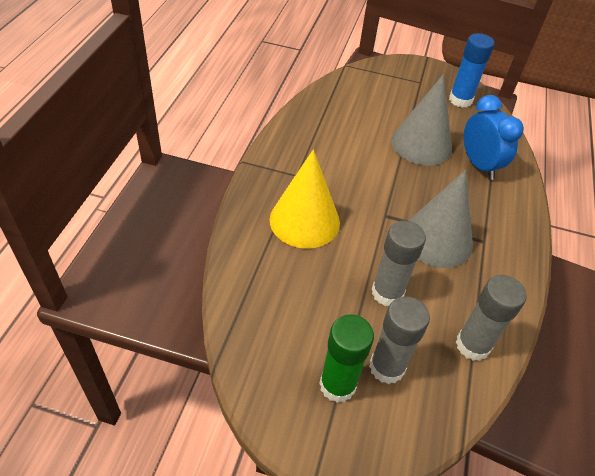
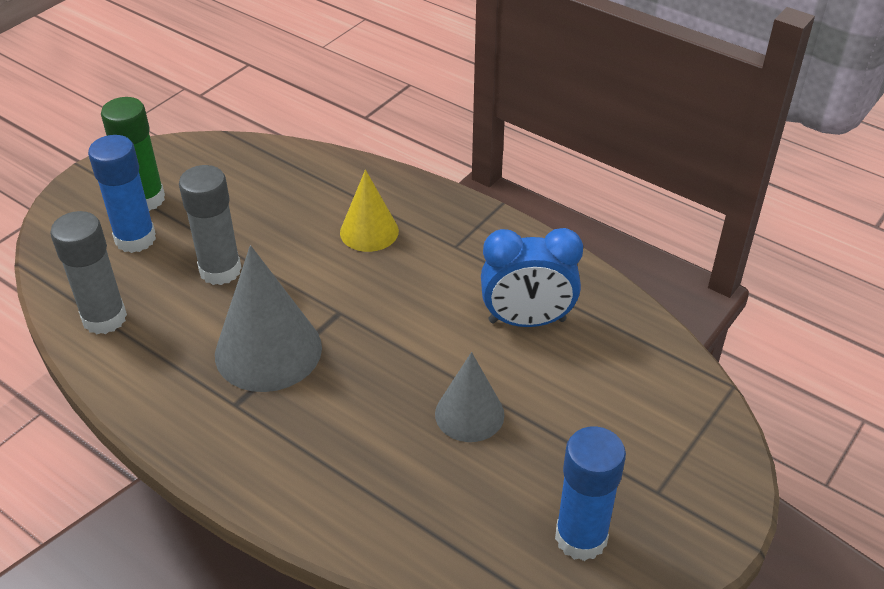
camera: 115 degrees right, 5 degrees down
(304, 221) = (369, 231): yellow cone -> yellow cone, size x0.62
(387, 367) = (135, 239): grey glue stick -> blue glue stick
(421, 144) = (469, 414): grey cone -> grey cone, size x0.62
(479, 165) = (387, 476): blue clock -> blue clock (527, 321)

